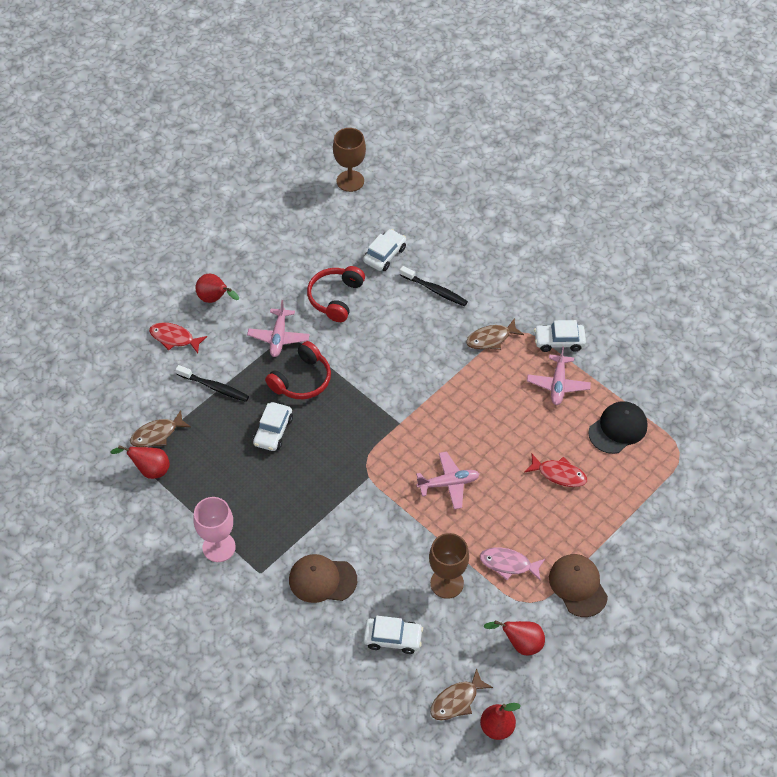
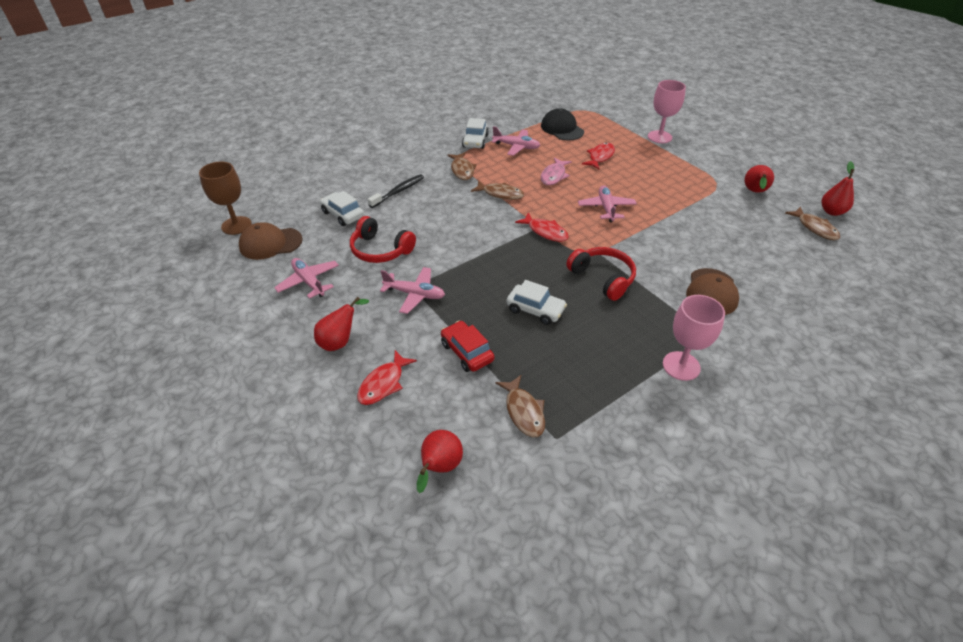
camera: 80 degrees left, 10 degrees down
(149, 470) = (575, 423): red pear -> red pear (439, 468)
(214, 387) = (467, 352): black toothbrush -> red car
(282, 258) = (309, 282): none -> pink plane
(302, 380) = (475, 283): red headphones -> red headphones (603, 278)
(392, 429) = (545, 232): none -> red fish
(393, 638) = (765, 255): white car -> none
(447, 583) = (705, 220): brown goblet -> none
(452, 381) = (500, 194): none -> brown fish
(508, 564) = (683, 189): pink fish -> pink fish (554, 176)
(578, 586) = (699, 162): brown cap -> brown cap (270, 243)
(630, 542) = (659, 137): none -> pink goblet

